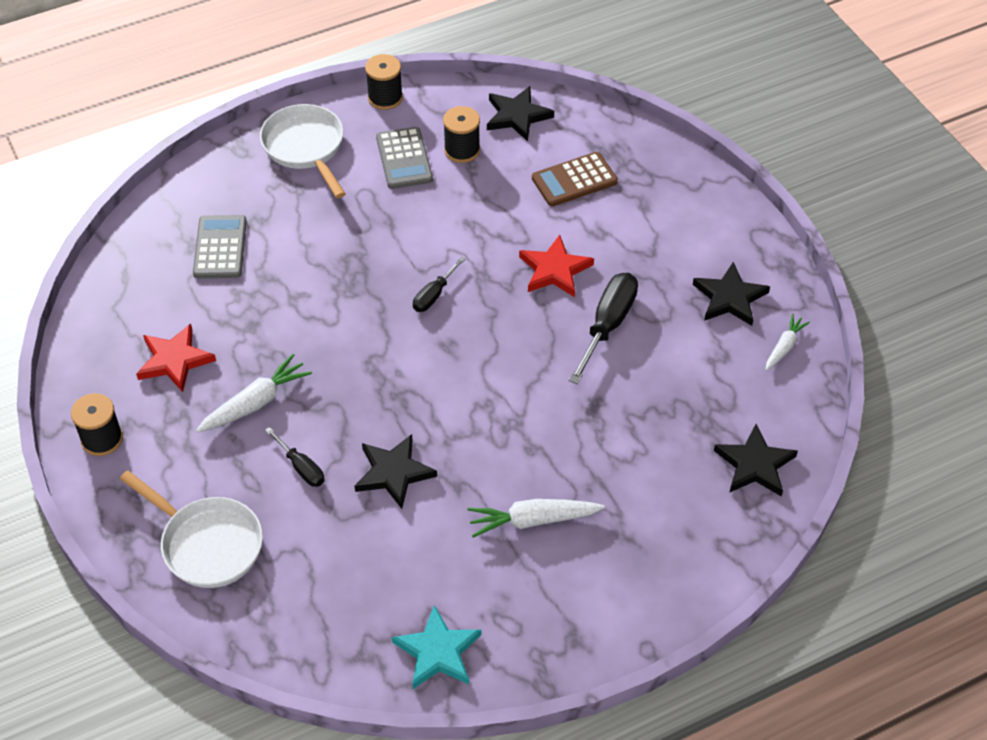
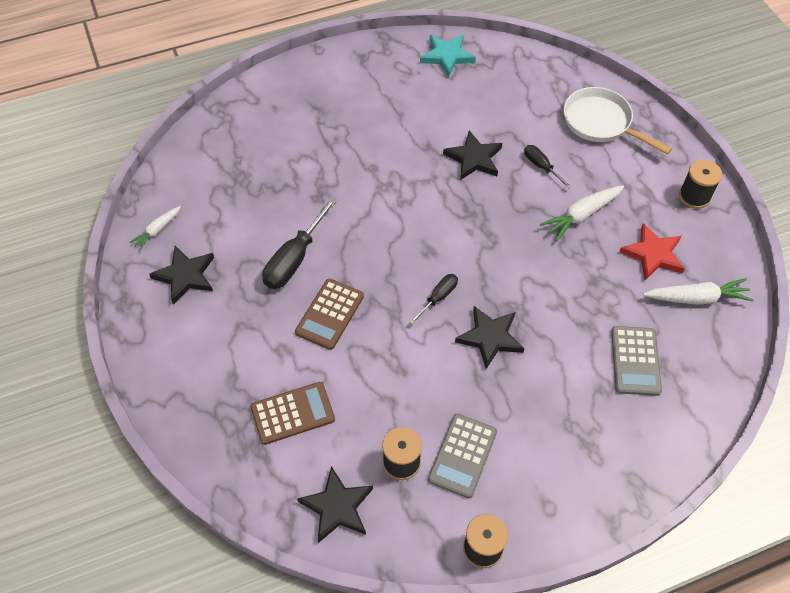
camera: 175 degrees left, 5 degrees up
(305, 148) = (566, 479): white pan -> none
(404, 159) = (462, 455): grey calculator -> grey calculator turned 150 degrees counterclockwise
(532, 520) = (378, 122): white carrot -> white carrot (697, 298)
(554, 270) = (330, 314): red star -> brown calculator
(754, 464) = (214, 146): black star -> black star (490, 338)

